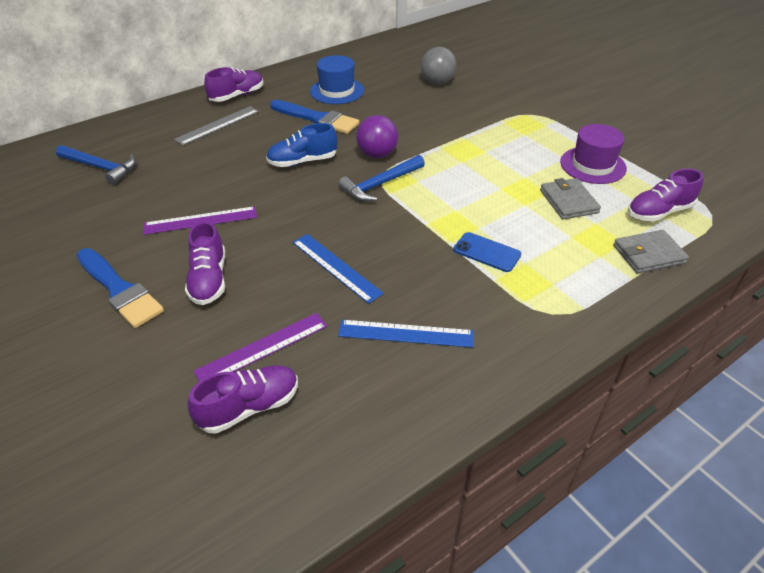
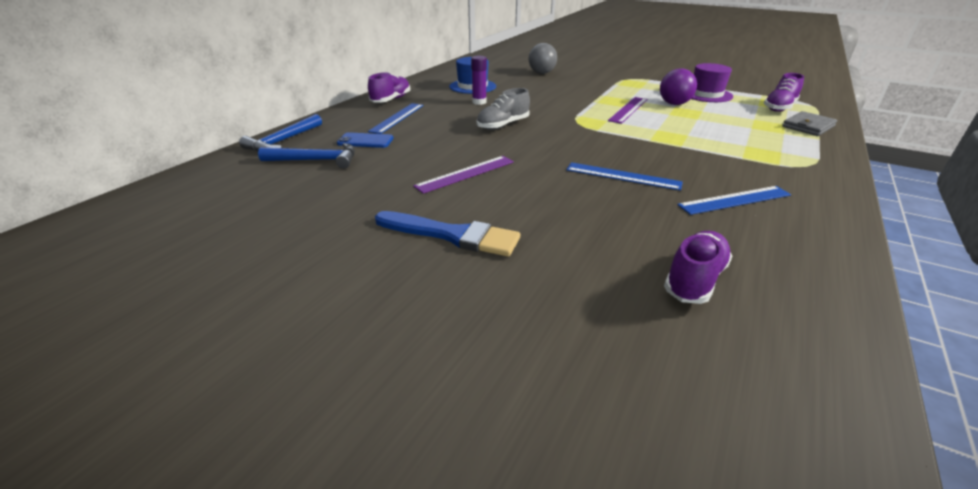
camera: 25 degrees left, 10 degrees down
(209, 279) = (529, 207): purple shoe -> none
(218, 125) = (397, 118): grey ruler -> blue ruler
(262, 348) = (643, 238): purple ruler -> purple ruler (628, 110)
(303, 161) = (503, 125): blue shoe -> grey shoe
(317, 119) = (479, 102): blue brush -> purple glue stick
(377, 154) = (556, 112): purple ball -> purple ball (674, 104)
(380, 185) = (583, 127): blue hammer -> blue hammer (283, 141)
(486, 252) = (714, 145): blue phone -> blue phone (365, 141)
(568, 201) = (721, 112): grey wallet -> none

